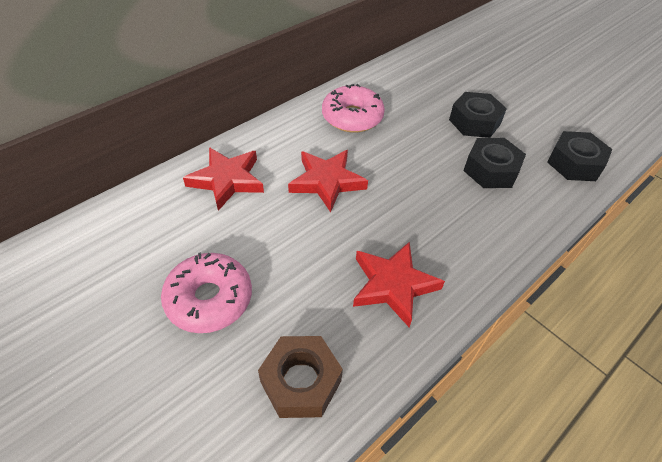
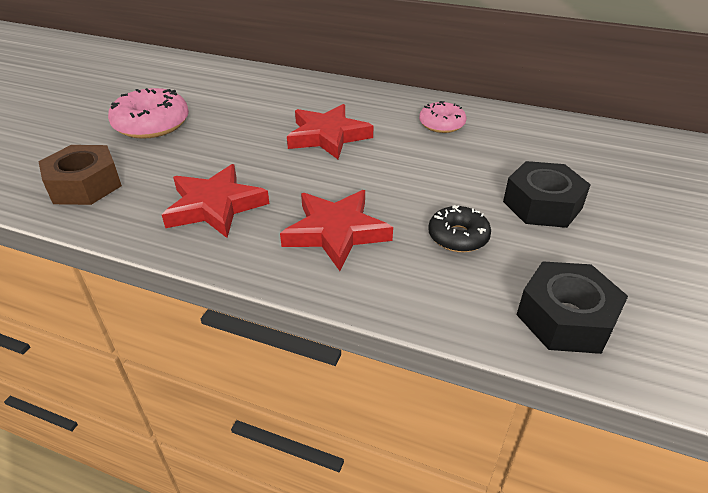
camera: 65 degrees right, 10 degrees down
(227, 180) = (286, 93): red star -> red star (336, 232)
(352, 117) = (441, 124): pink donut -> pink donut, size x0.62
(491, 170) = (458, 237): black nut -> black donut

